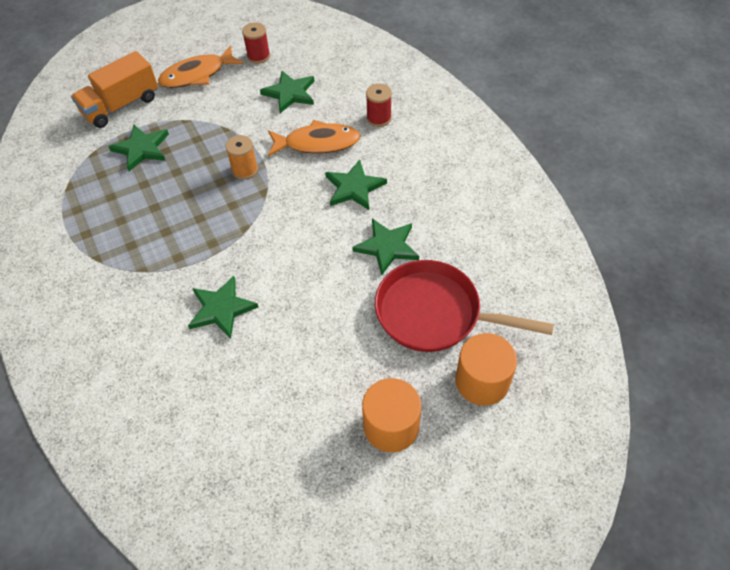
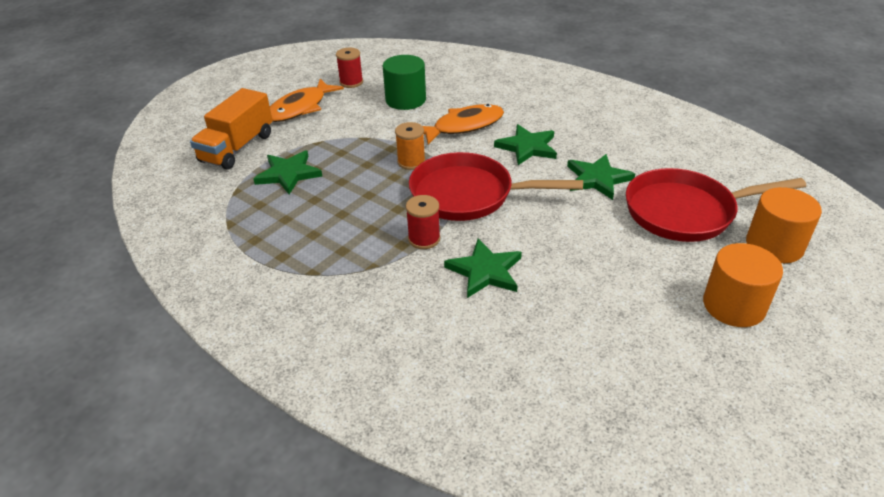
camera: 25 degrees left, 15 degrees down
(265, 224) = (468, 194): none -> red pan
(290, 93) = (405, 100): green star -> green cylinder
(379, 118) = (503, 97): red spool -> red spool (424, 239)

